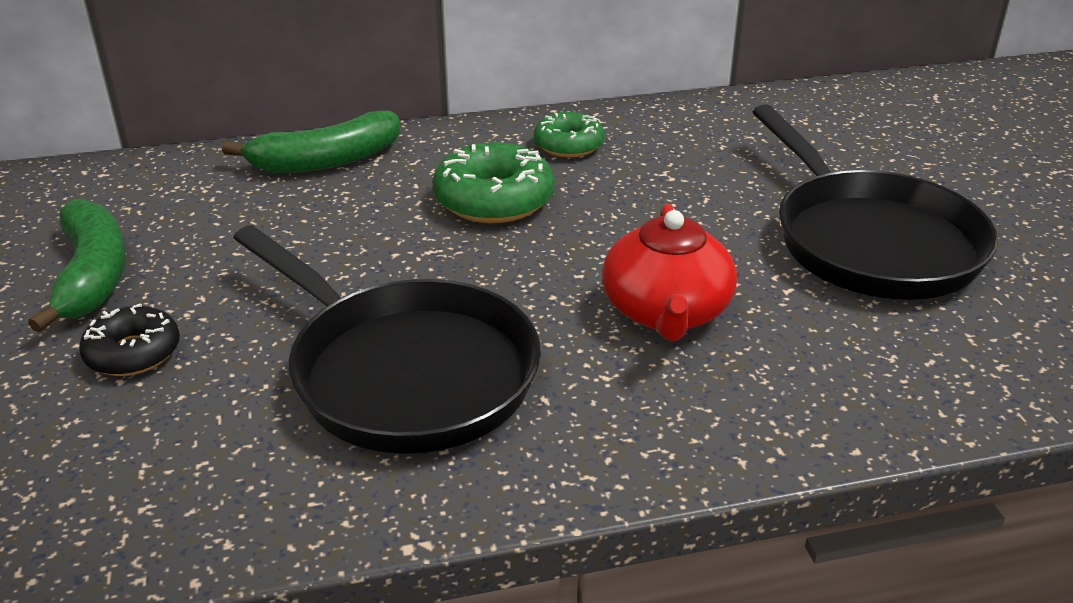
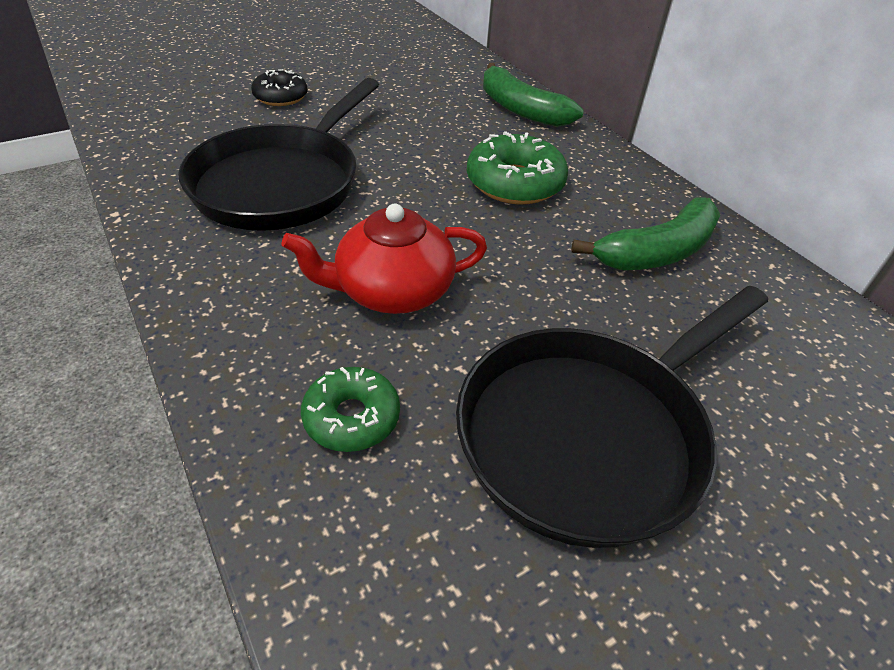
camera: 70 degrees right, 10 degrees up
(92, 276) = (349, 70): green banana -> green banana (657, 252)
(568, 145) = (631, 206): green donut -> green donut (352, 417)

